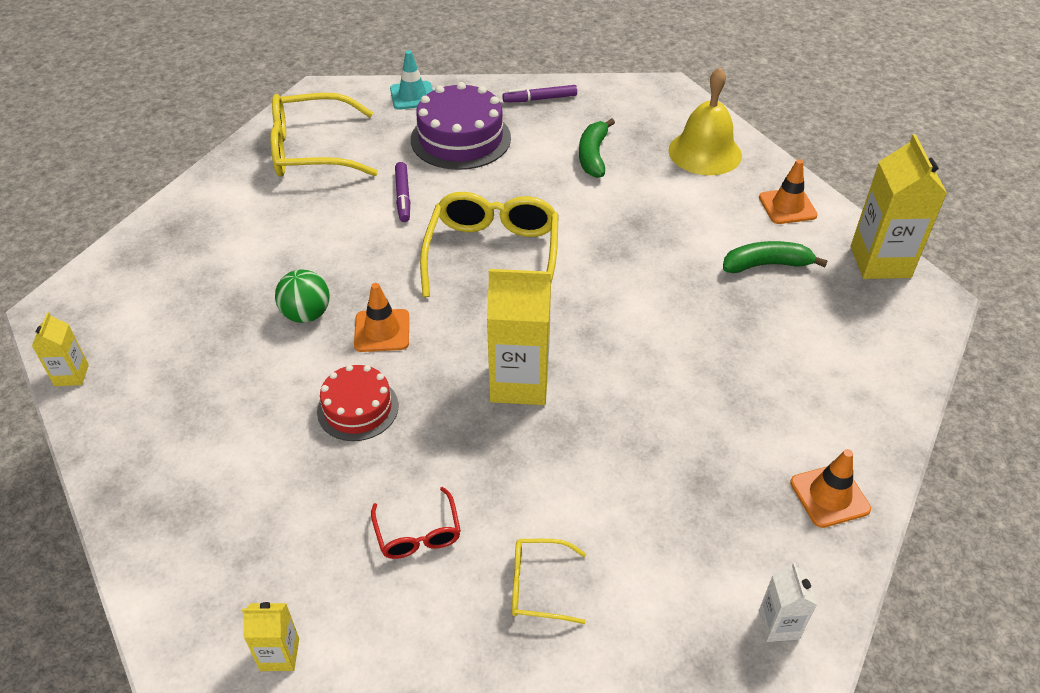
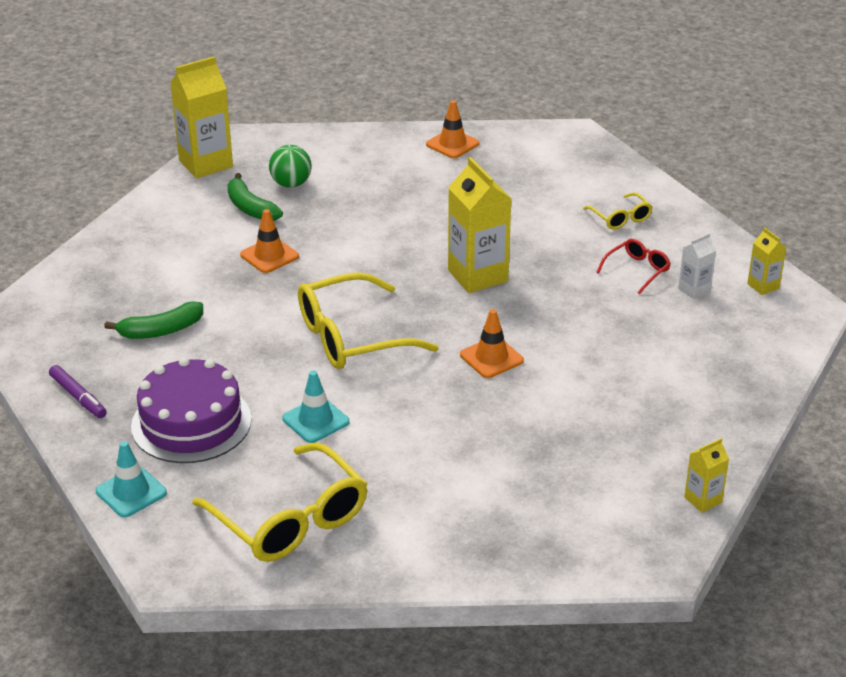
camera: 120 degrees left, 10 degrees down
(306, 314) = (513, 405): green ball -> green ball (291, 184)
(357, 408) = (574, 336): red cake -> none
(403, 196) = (315, 420): purple marker -> turquoise traffic cone
(705, 152) = (110, 271): yellow bell -> none
(778, 625) = (557, 142): white carton -> white carton (694, 290)
(787, 206) = (164, 214): orange traffic cone -> orange traffic cone (269, 256)

